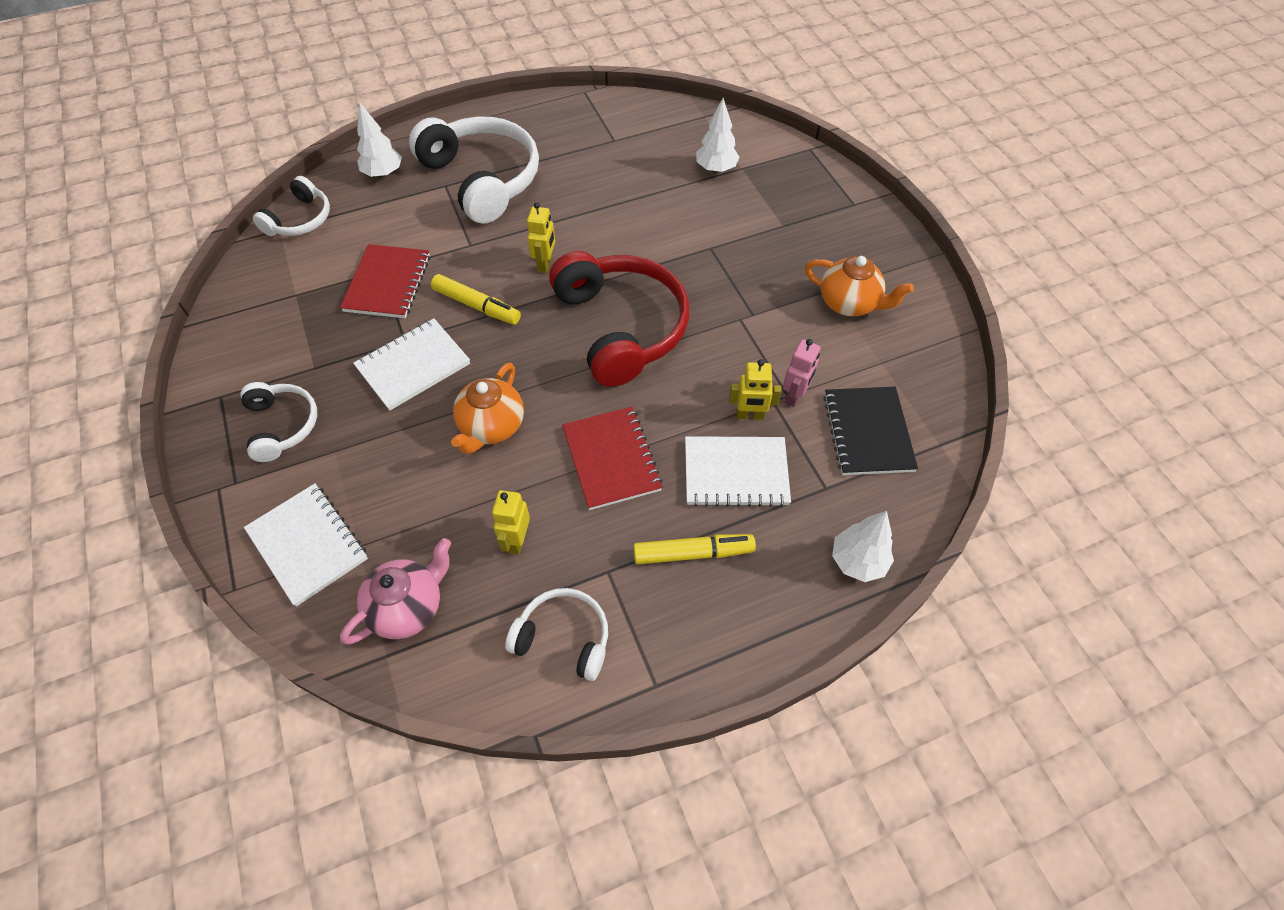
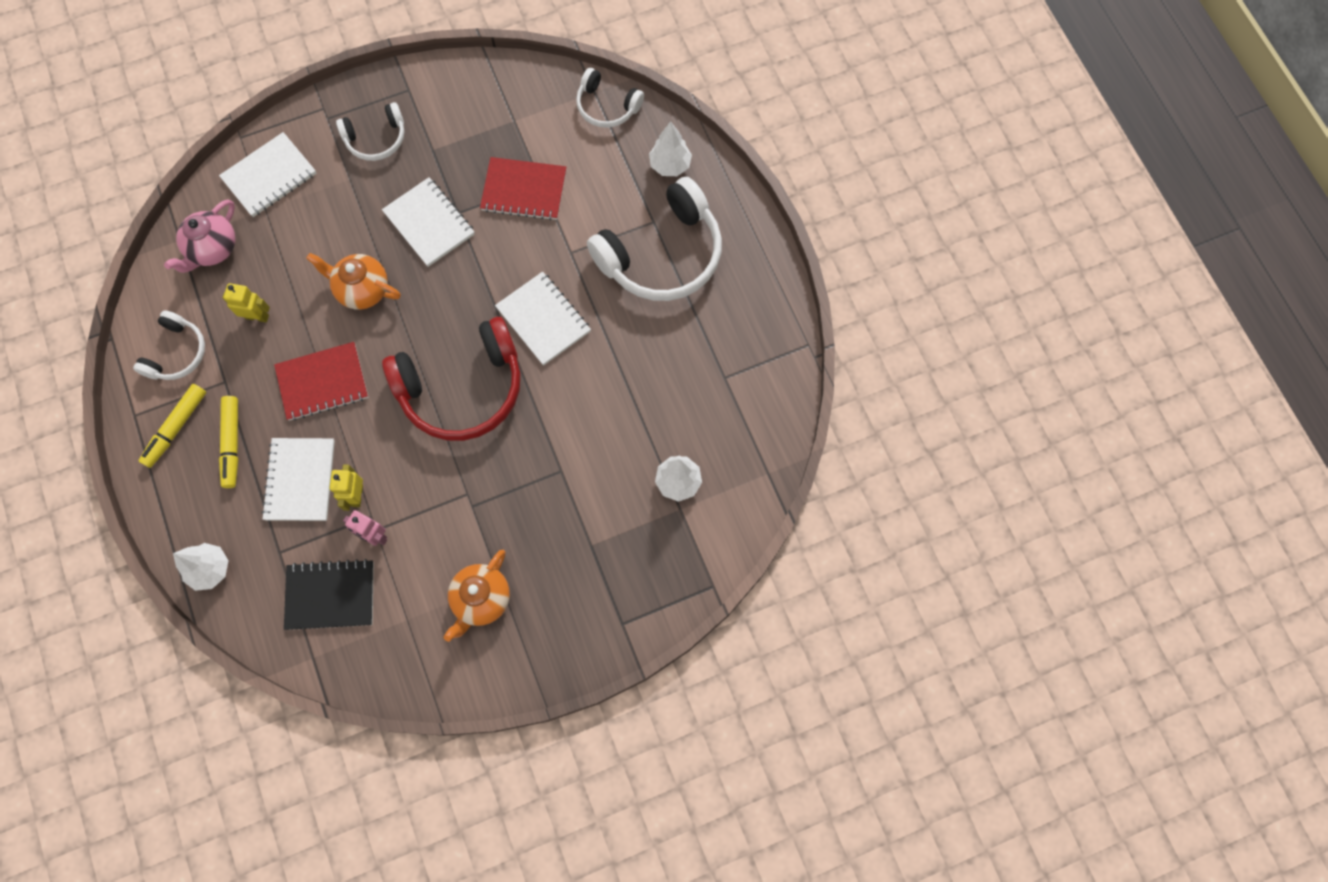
camera: 90 degrees right, 15 degrees up
(408, 607) = (213, 249): pink teapot -> pink teapot turned 75 degrees clockwise
(476, 305) = (494, 265): yellow marker -> yellow marker (176, 427)
(545, 264) = (543, 319): yellow robot -> white notebook

